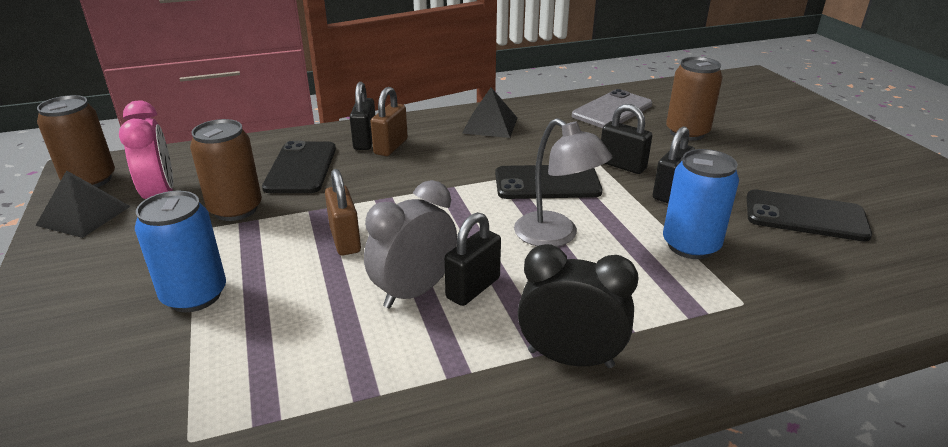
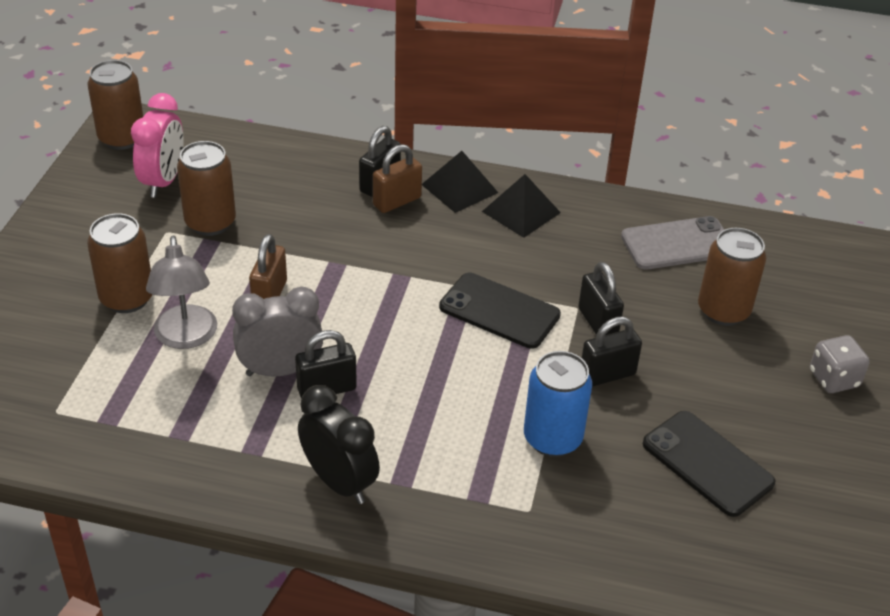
camera: 30 degrees right, 10 degrees up
(84, 215) = (97, 179): black pyramid -> black pyramid (459, 188)
(194, 295) = (127, 298): blue can -> brown can
(301, 168) = (296, 195): black phone -> none
(556, 236) = (444, 372): grey lamp -> grey lamp (186, 337)
(797, 143) = (833, 379): none -> grey dice

